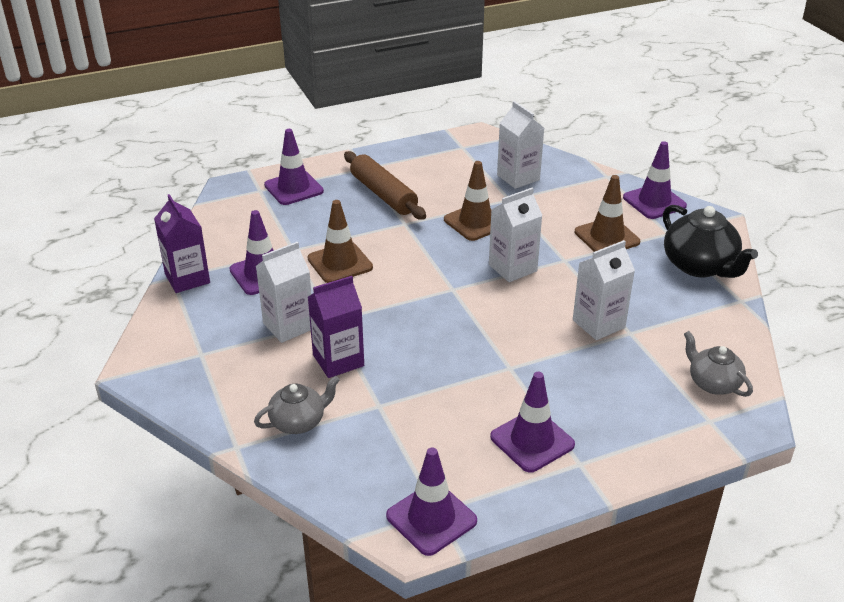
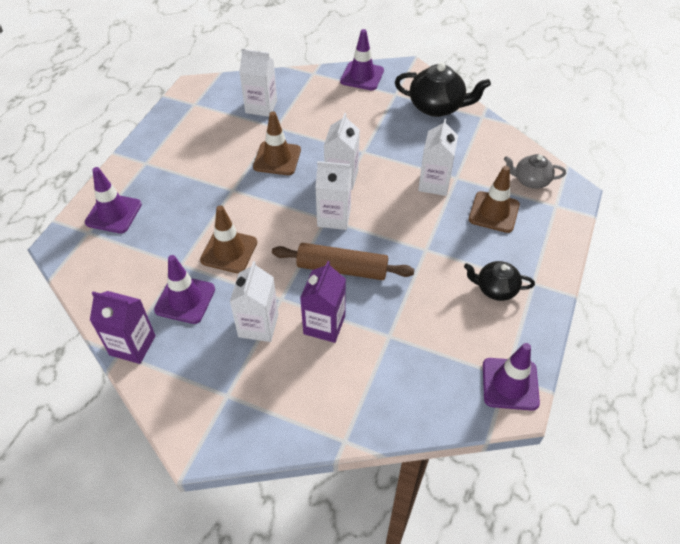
camera: 45 degrees left, 15 degrees up
(299, 422) = (358, 389): grey teapot -> none
(383, 194) = (188, 176): brown rolling pin -> brown rolling pin (342, 268)
(461, 292) = (334, 217): none -> white carton
(532, 441) = (495, 289): purple traffic cone -> black teapot
(607, 237) = (366, 119): brown traffic cone -> brown traffic cone (494, 212)

